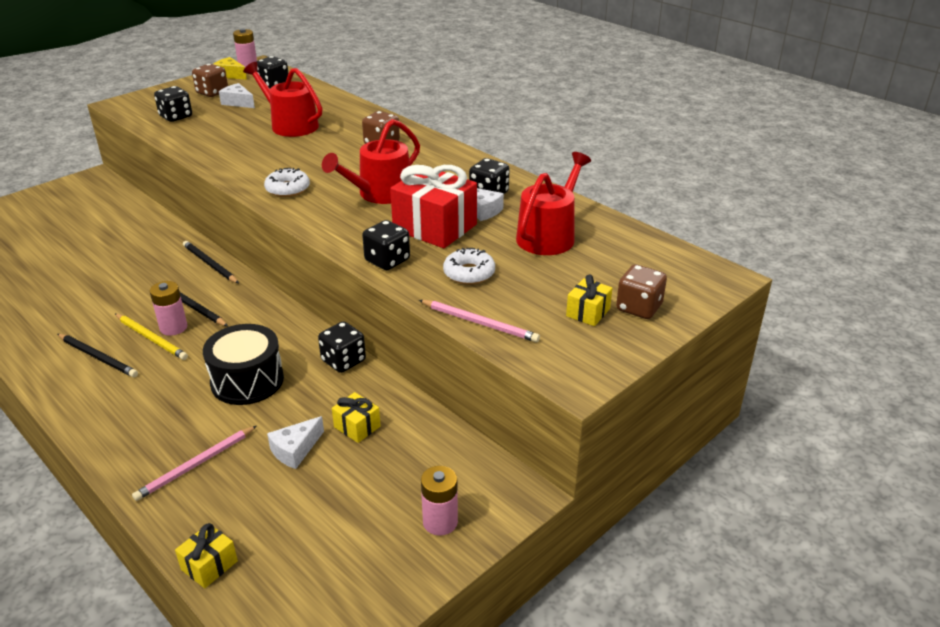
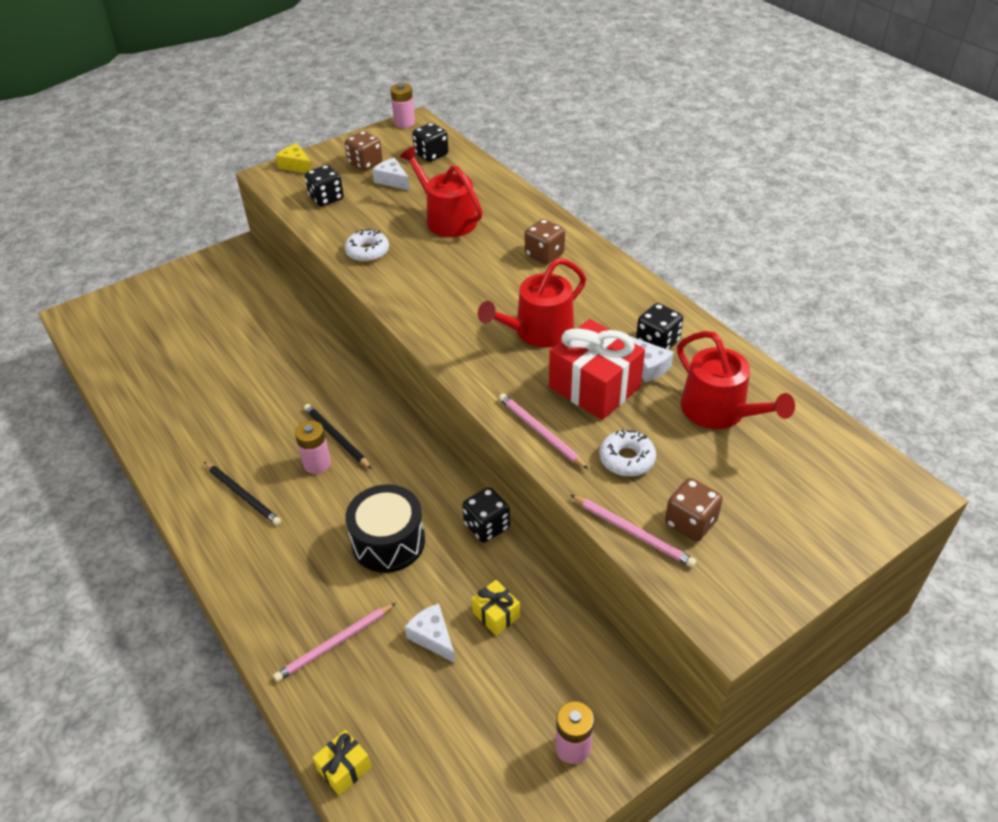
camera: 10 degrees right, 10 degrees up
(151, 338) = (295, 476): yellow pencil -> none
(210, 264) = (355, 381): black pencil -> none
(230, 75) = (385, 137): yellow cheese -> yellow cheese (296, 166)
(287, 189) = (440, 316): white donut -> white donut (367, 251)
(295, 450) = (433, 637): white cheese -> white cheese turned 90 degrees clockwise
(387, 260) = (540, 432): black dice -> pink pencil
(549, 236) = (719, 411): red watering can -> red watering can turned 105 degrees clockwise
(588, 312) = (752, 530): yellow gift -> none
(639, 308) = (809, 529): brown dice -> brown dice (690, 522)

